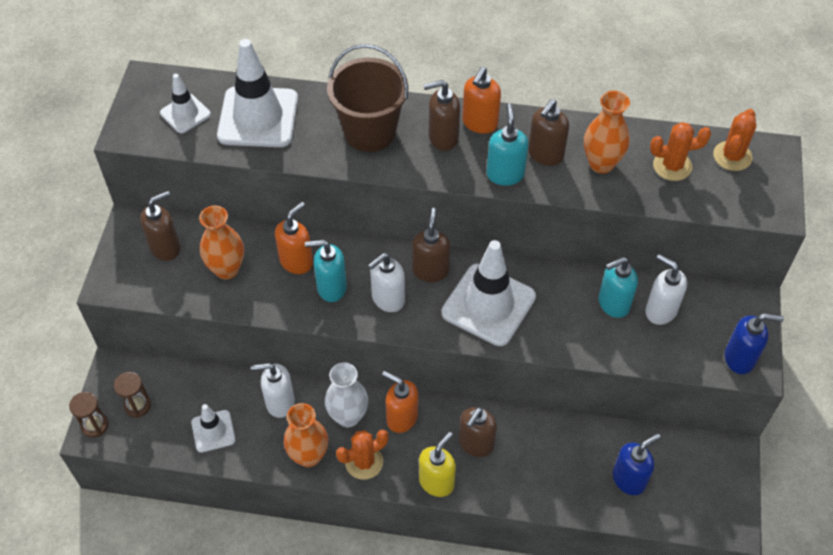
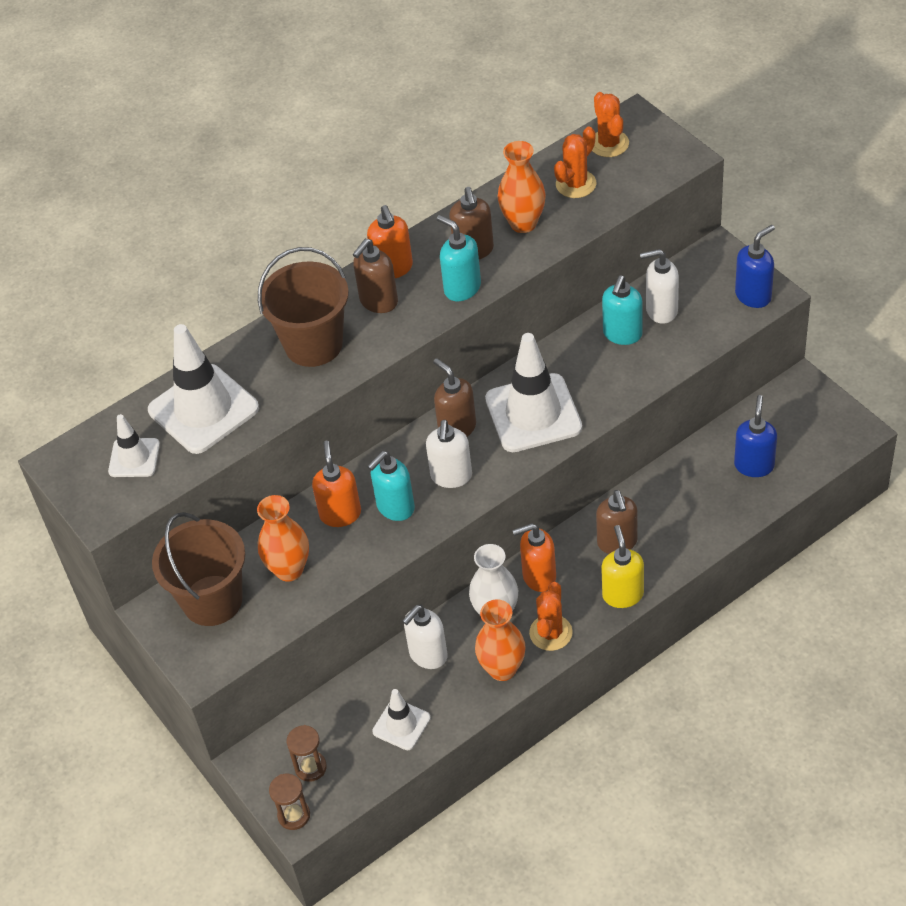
camera: 40 degrees left, 5 degrees down
(166, 248) = (212, 600): brown soap dispenser -> brown bucket

